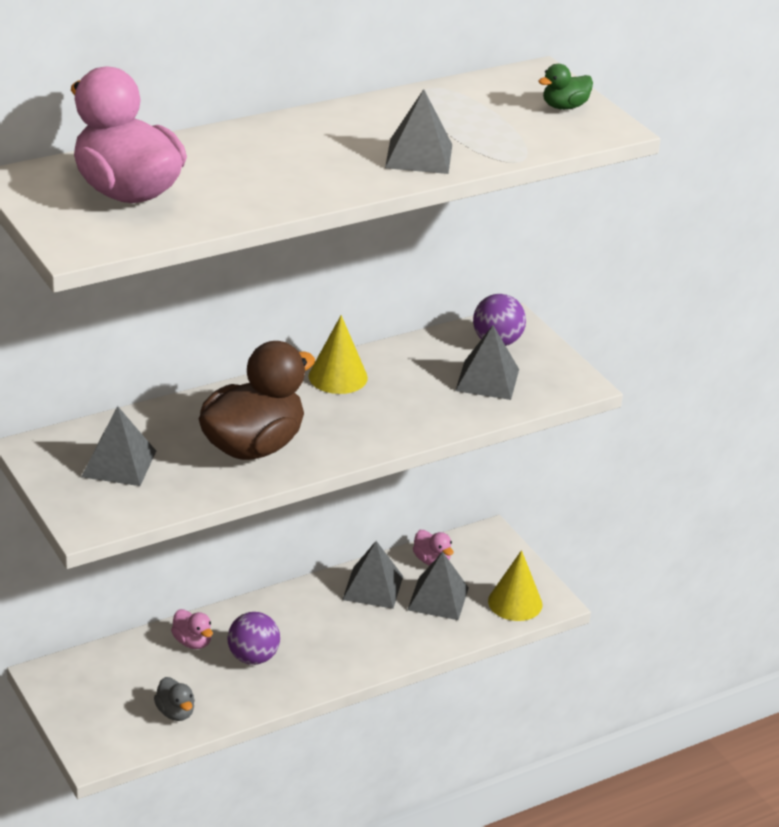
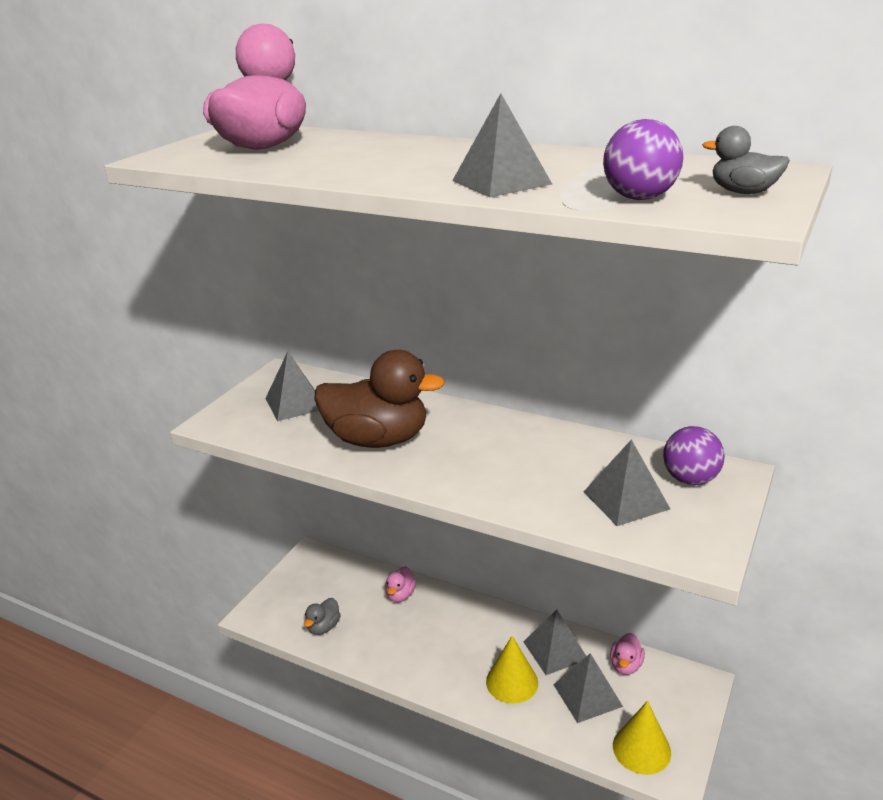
camera: 60 degrees right, 5 degrees down
(253, 657) = (413, 632): purple ball -> purple ball (639, 198)
(338, 377) = (518, 432): yellow cone -> yellow cone (512, 682)
(564, 107) = (743, 192): green duck -> grey duck

